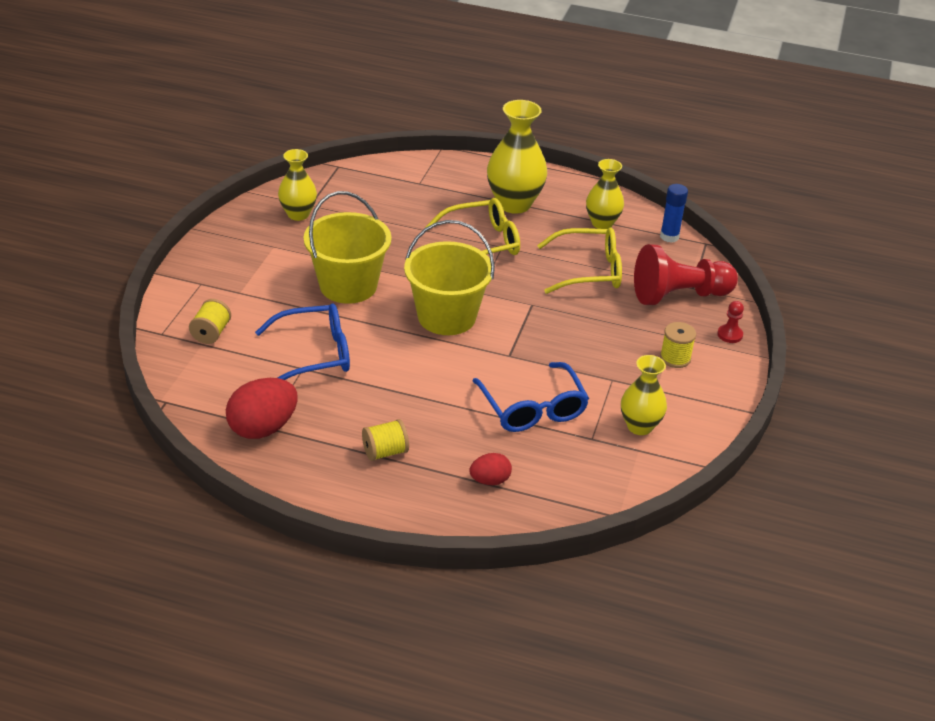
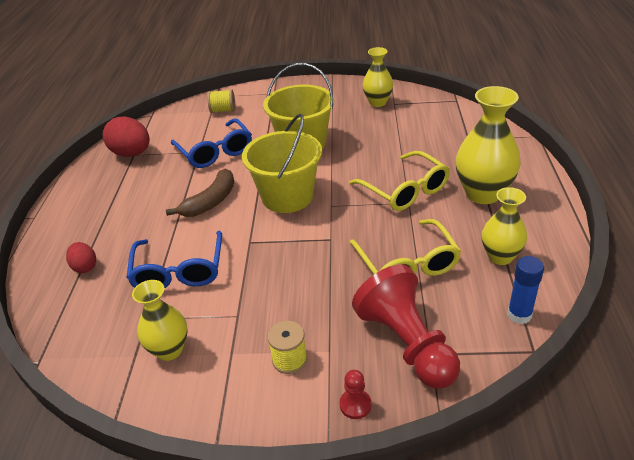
camera: 80 degrees right, 0 degrees up
(385, 452) = (114, 208): yellow spool -> none
(421, 372) = (211, 201): none -> brown banana
(533, 409) = (179, 272): blue glasses -> blue glasses turned 60 degrees counterclockwise

